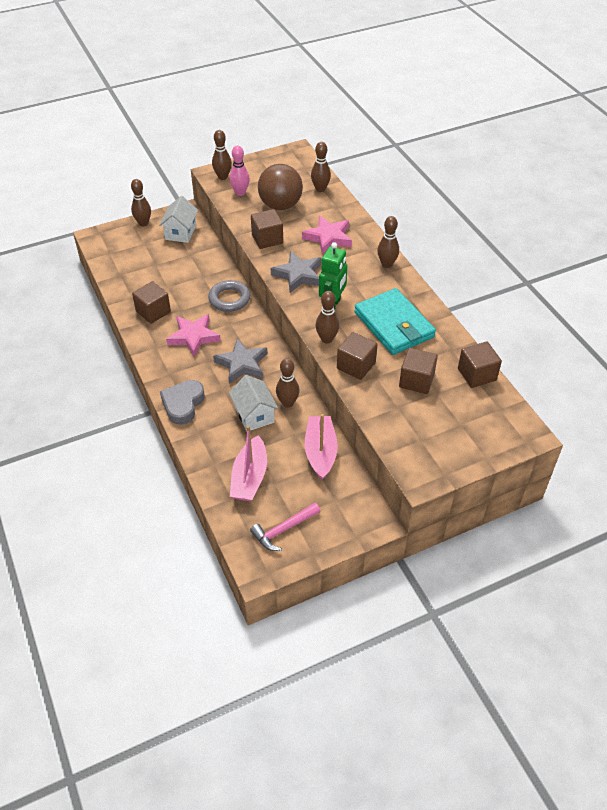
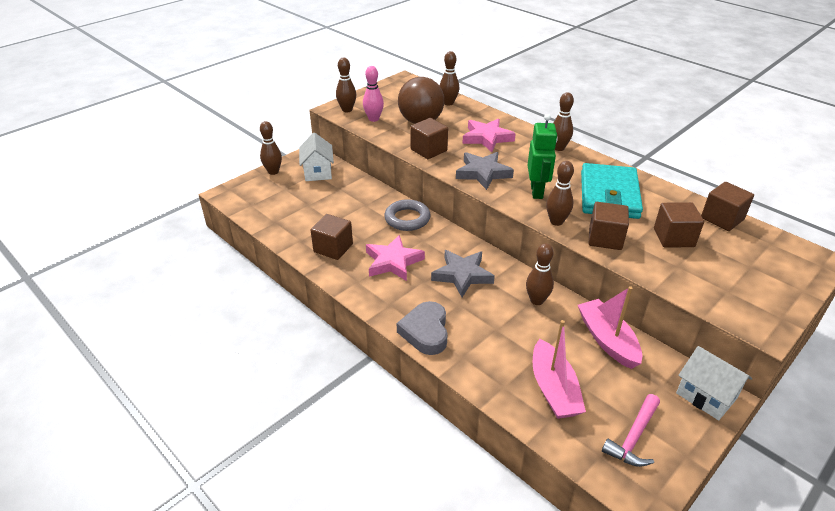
camera: 20 degrees left, 10 degrees down
(254, 415) = (510, 321): white house -> white house (706, 396)
(394, 325) = (609, 195): turquoise wallet -> turquoise wallet turned 60 degrees clockwise

